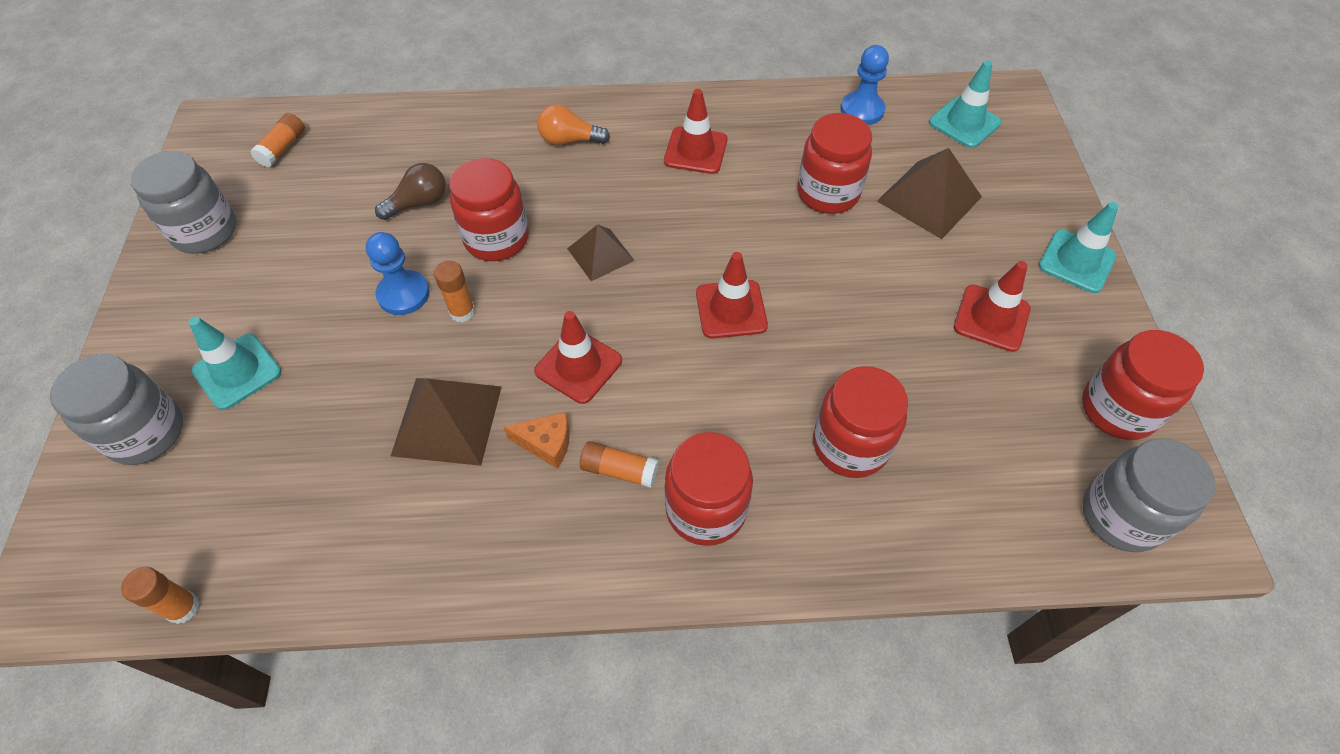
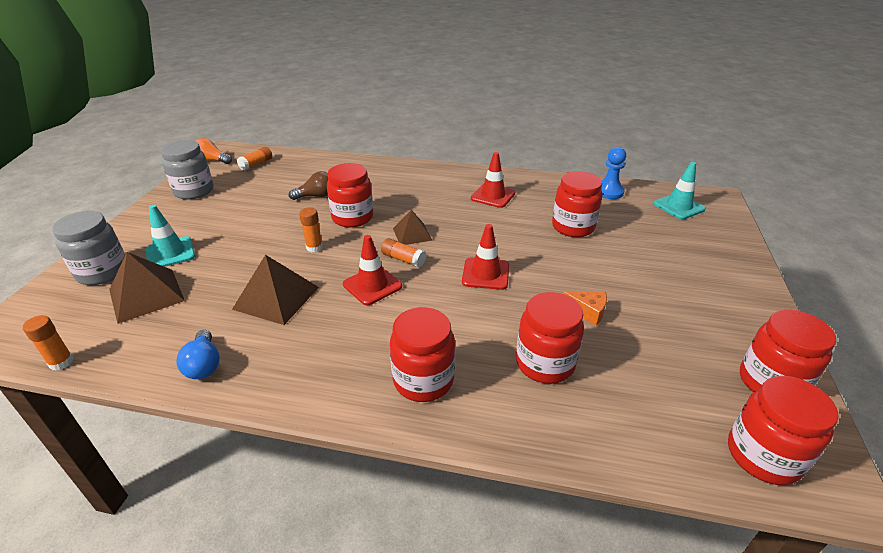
camera: 15 degrees right, 20 degrees down
(398, 559) = (204, 365): none -> blue light bulb
(403, 294) = (284, 234): blue pawn -> none
(546, 443) = (332, 321): orange cheese -> orange cheese (587, 311)
(569, 140) = (417, 181): orange light bulb -> orange light bulb (212, 161)
(619, 470) = (373, 345): orange glue stick -> orange glue stick (403, 259)
(929, 199) = (643, 239): brown pyramid -> brown pyramid (146, 295)
(991, 318) = (675, 309): red traffic cone -> none
(1076, 261) = (749, 288): turquoise traffic cone -> none
(1121, 515) = (763, 456): grey jar -> red jar

